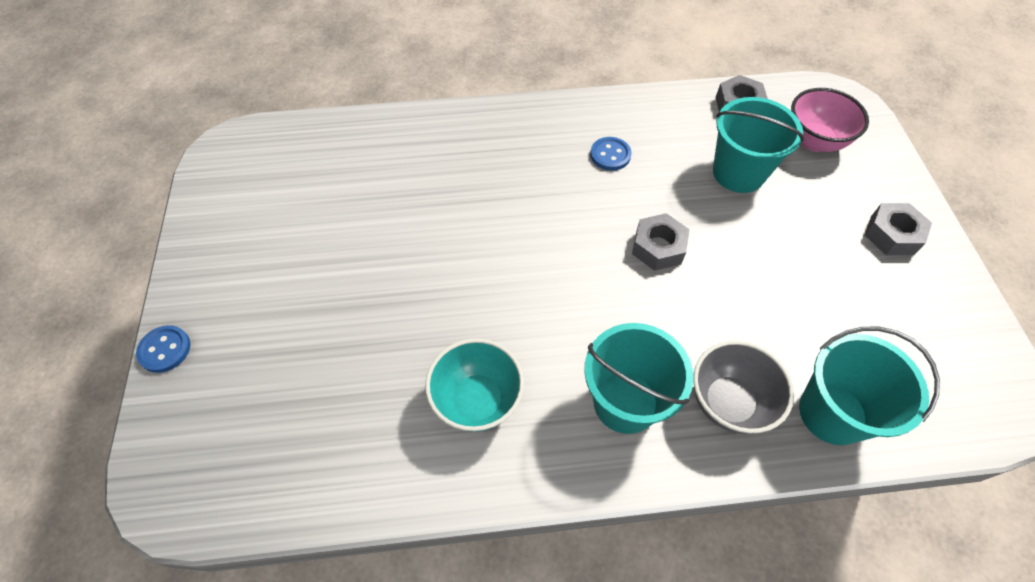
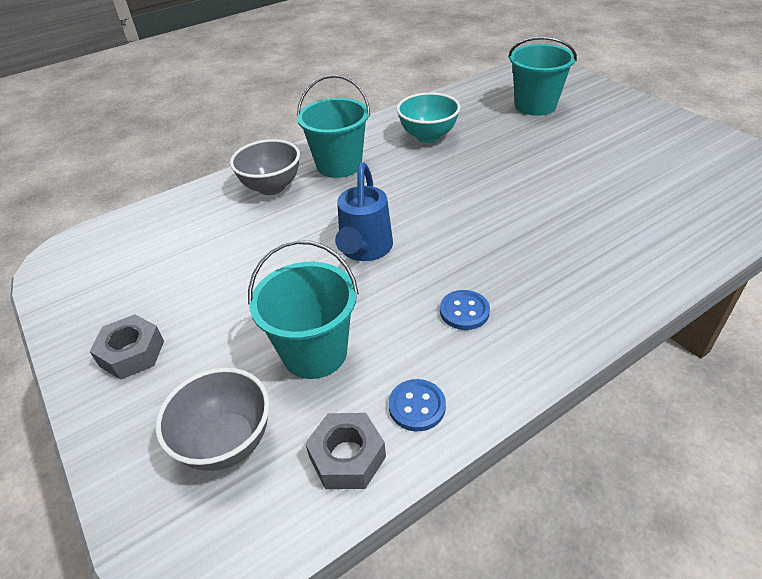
camera: 155 degrees right, 15 degrees down
(165, 350) = (620, 93): blue button -> blue button (417, 406)
(658, 247) = (364, 250): grey nut -> blue watering can
(814, 141) = (227, 442): pink bowl -> grey bowl
(832, 413) = (198, 207): turquoise bucket -> turquoise bucket (535, 105)

